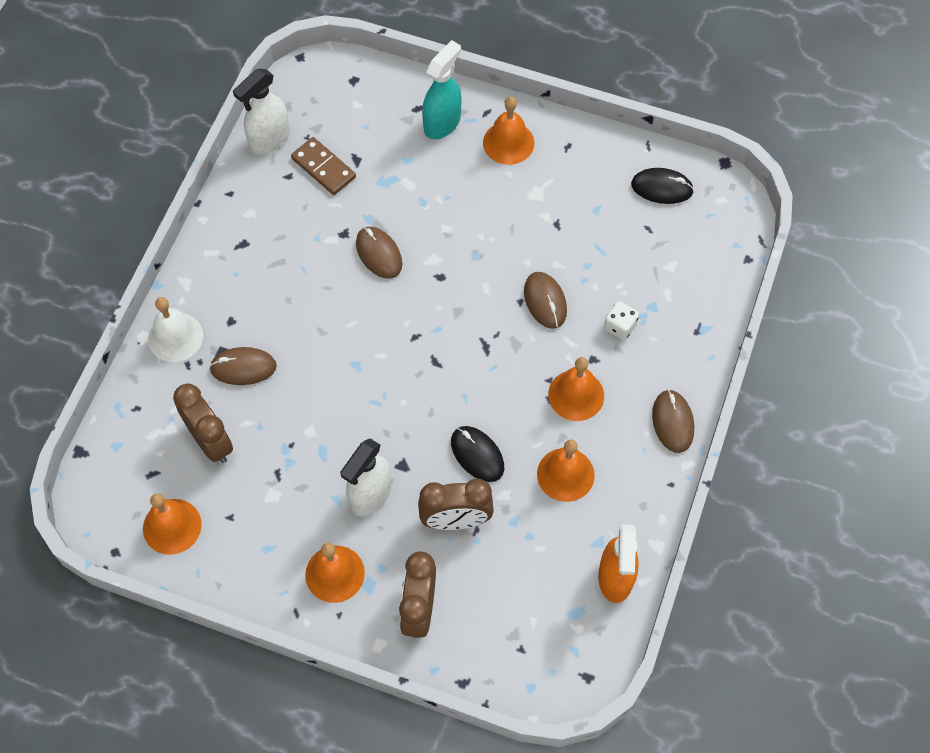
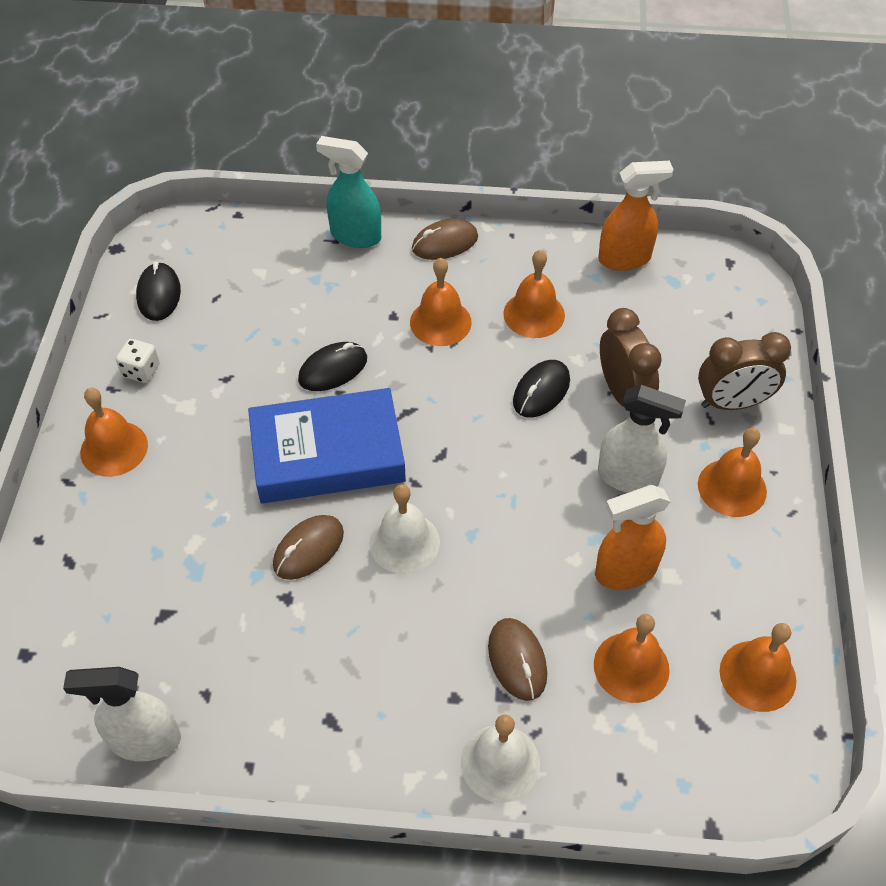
camera: 105 degrees left, 10 degrees down
(211, 441) = (631, 667): brown clock -> orange bell
(269, 139) = (145, 740): white spray bottle -> white spray bottle turned 150 degrees clockwise
(287, 463) = (625, 571): none -> orange spray bottle
(323, 168) = (185, 651): brown domino -> none
(364, 317) = (404, 542): none -> white bell
(442, 123) = (90, 527): turquoise spray bottle -> turquoise spray bottle (355, 236)
(460, 282) = (327, 454): none -> blue book
(545, 301) = (333, 369): brown mouse -> black mouse
(620, 327) = (347, 301): white dice -> white dice (141, 370)

